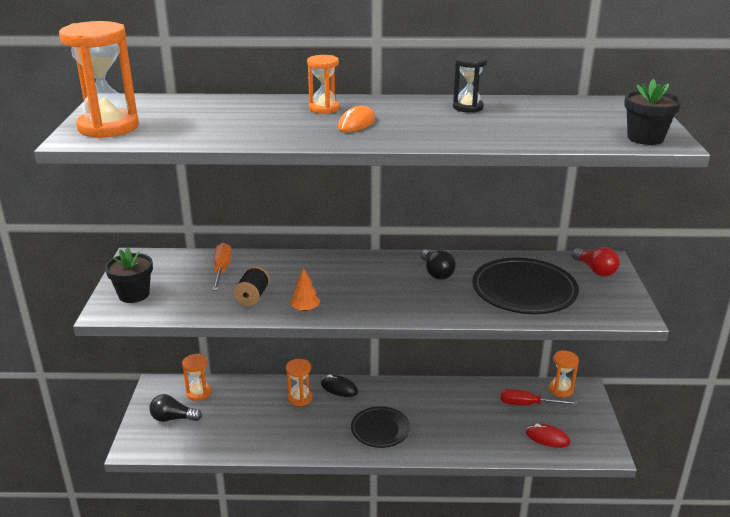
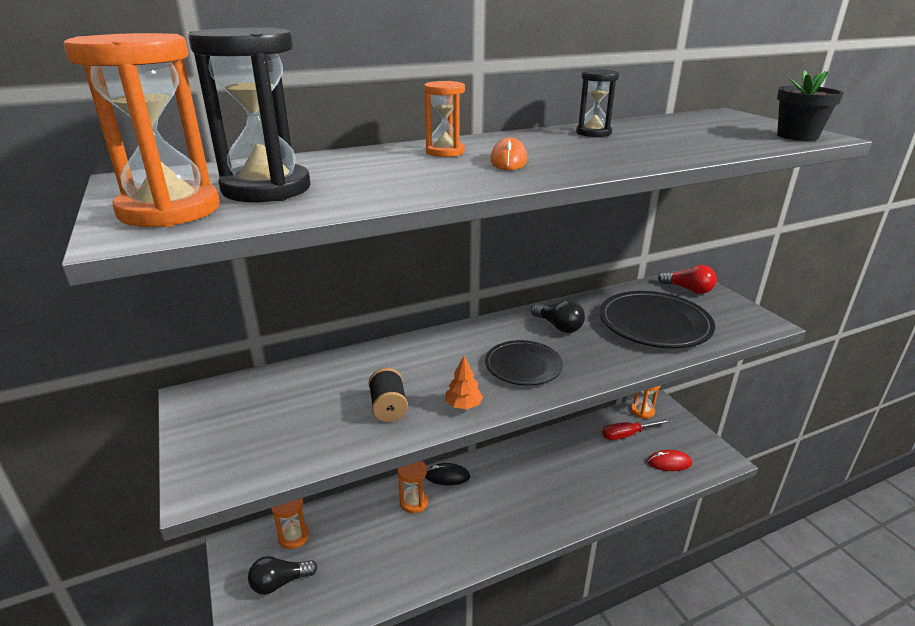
camera: 25 degrees left, 0 degrees up
(134, 294) = (226, 450): black flower pot -> none
(174, 121) = (266, 189): none -> black hourglass
(222, 269) = (322, 383): orange screwdriver -> none
(380, 429) = (519, 509): black plate -> black plate (523, 366)

